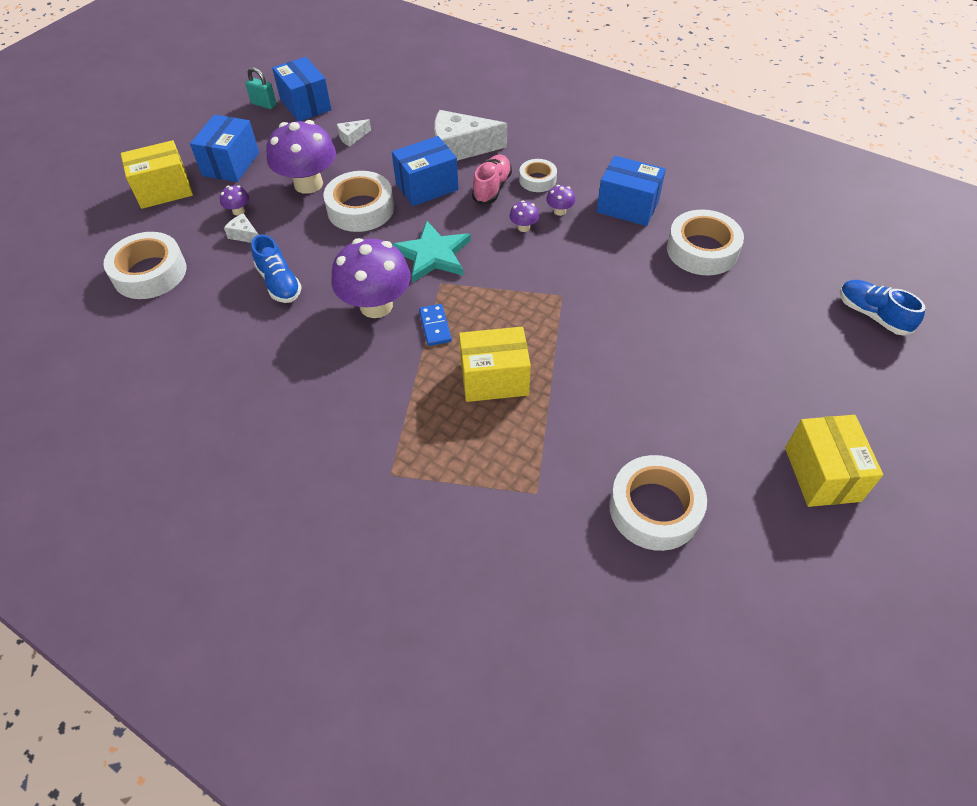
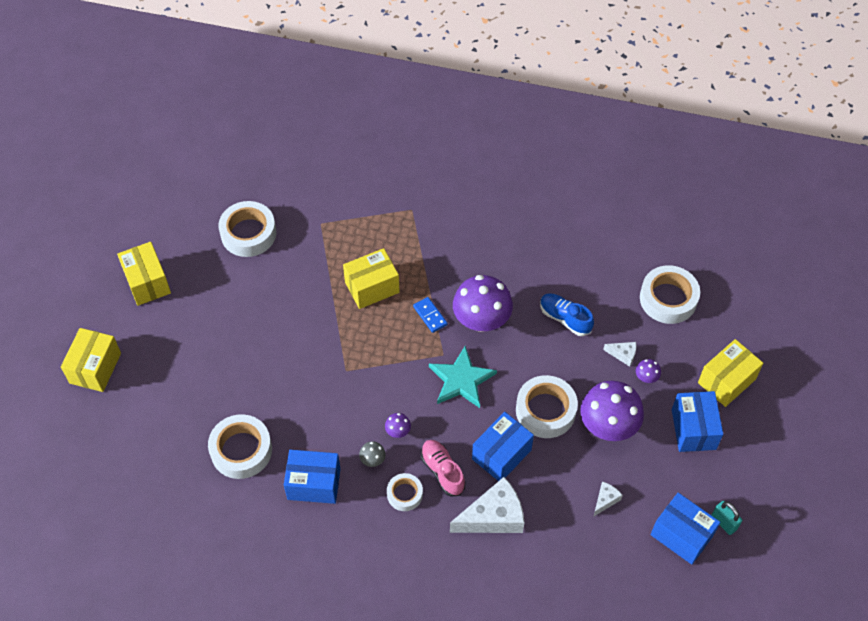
camera: 160 degrees right, 5 degrees up
(264, 104) = (724, 522): turquoise padlock -> turquoise padlock turned 45 degrees clockwise
(492, 188) = (442, 471): pink shoe -> pink shoe turned 150 degrees clockwise
(559, 211) = (372, 460): purple mushroom -> grey mushroom
(872, 315) = (102, 421): blue shoe -> none
(890, 376) = (95, 368): none -> yellow box

